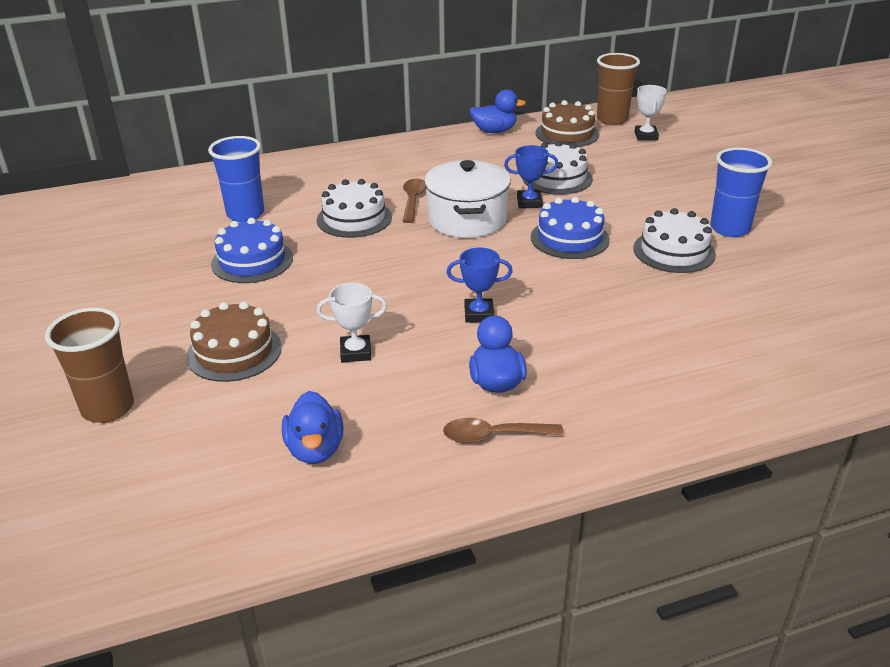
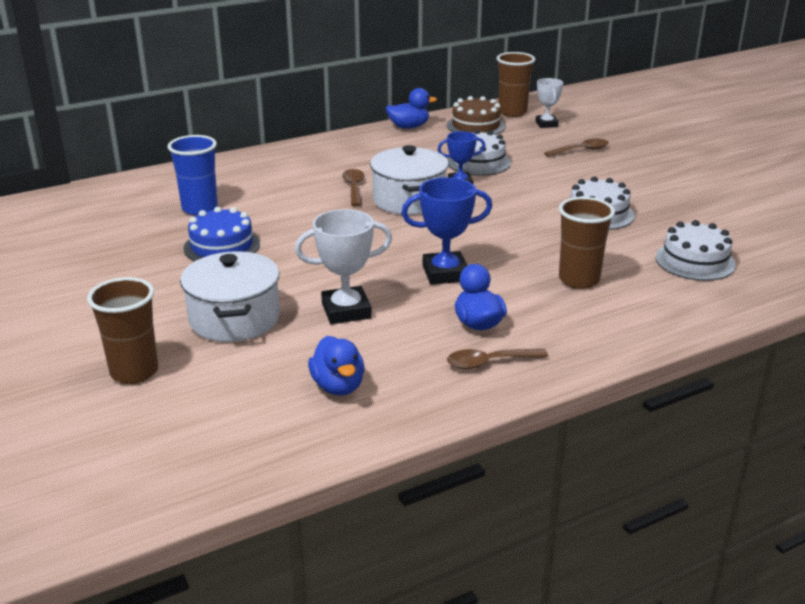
camera: 10 degrees left, 5 degrees down
(234, 351) = (234, 319): brown cake -> white pot
(354, 218) = (304, 206): white cake -> white cake (695, 261)
(355, 352) = (346, 311): white trophy -> white trophy, size x1.56
(479, 314) = (445, 273): blue trophy -> blue trophy, size x1.56
(569, 238) = (505, 209): blue cake -> none
(628, 335) = (579, 280): none -> brown cup
(676, 170) = (581, 150): none -> brown spoon
(729, 229) = (640, 193): blue cup -> none

